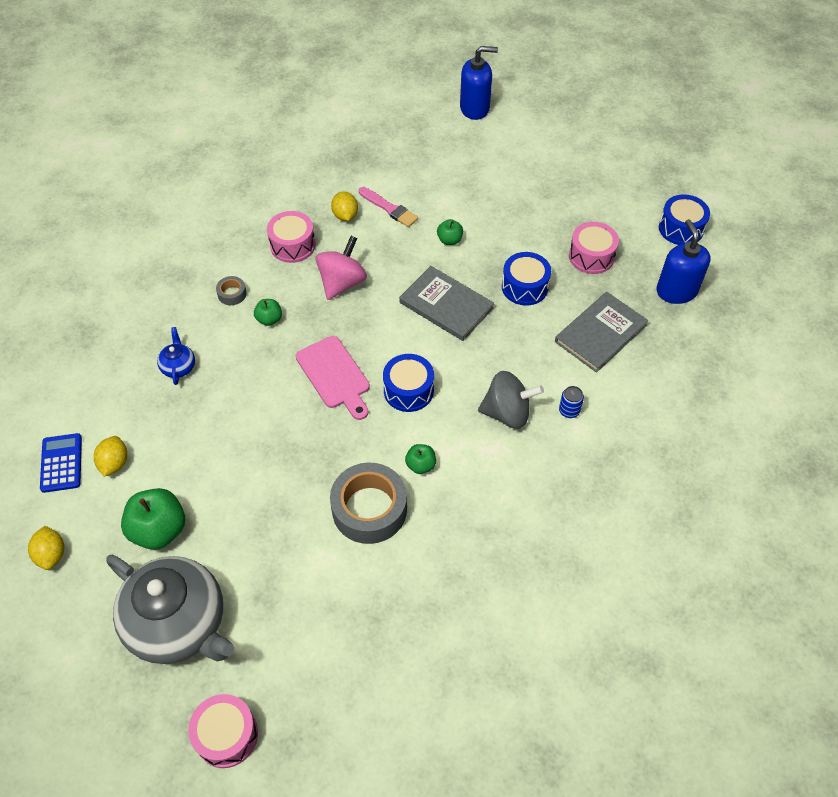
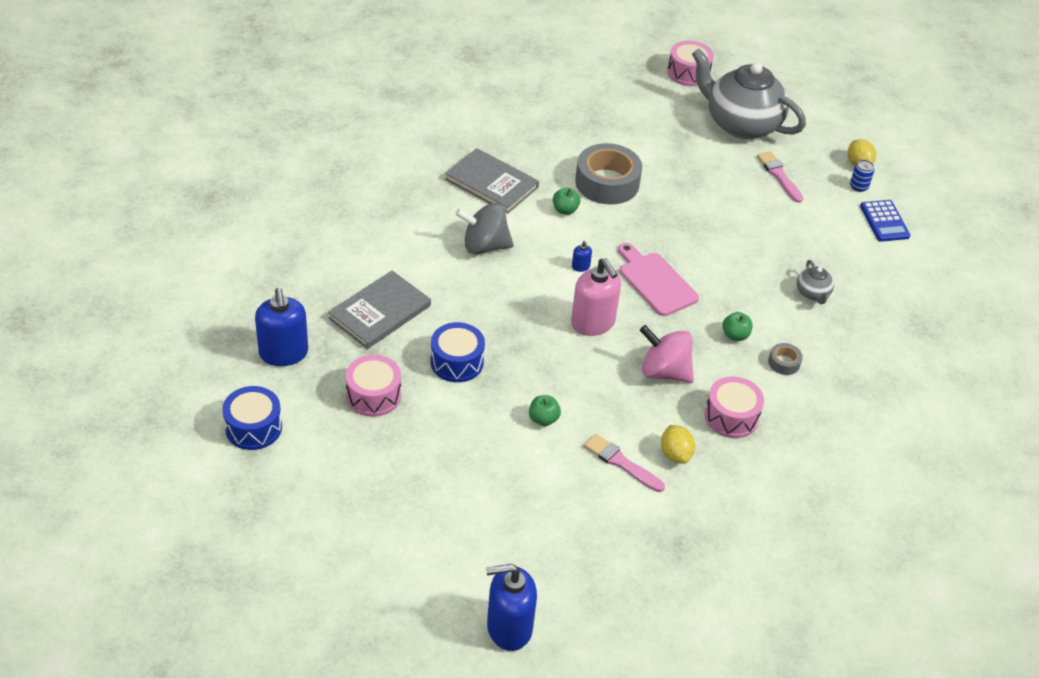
camera: 175 degrees right, 10 degrees down
(114, 463) = (837, 220): yellow lemon -> none
(159, 530) = (779, 175): green apple -> pink brush
(178, 367) = (813, 293): blue teapot -> grey teapot
(342, 283) = (664, 372): pink spinning top -> pink spinning top turned 90 degrees clockwise
(401, 328) = (593, 323): none -> pink soap dispenser
(408, 390) = (580, 267): blue drum -> blue soap dispenser
(446, 305) = (545, 345): grey book -> grey book (491, 183)
(569, 410) = (424, 246): blue can -> blue can (858, 186)

